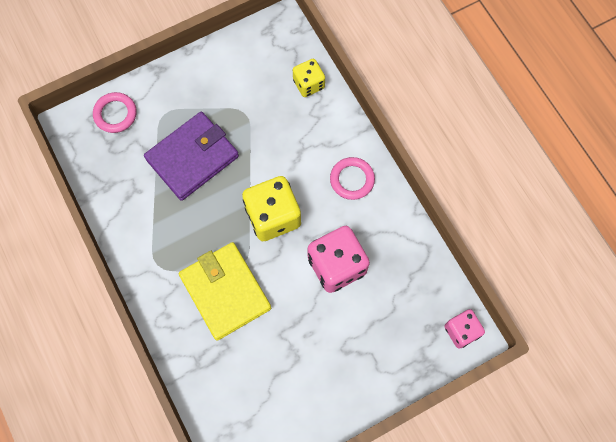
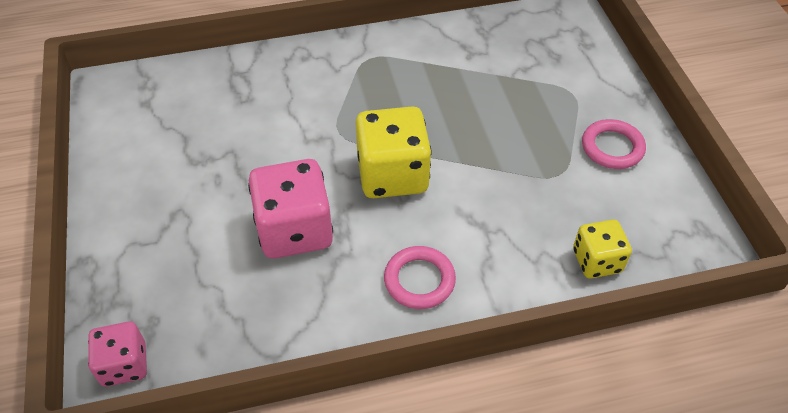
camera: 105 degrees right, 20 degrees down
(115, 114) = (579, 50): pink ring -> pink ring (612, 147)
(192, 158) = (501, 109): purple wallet -> none
(225, 292) = (310, 110): yellow wallet -> none

